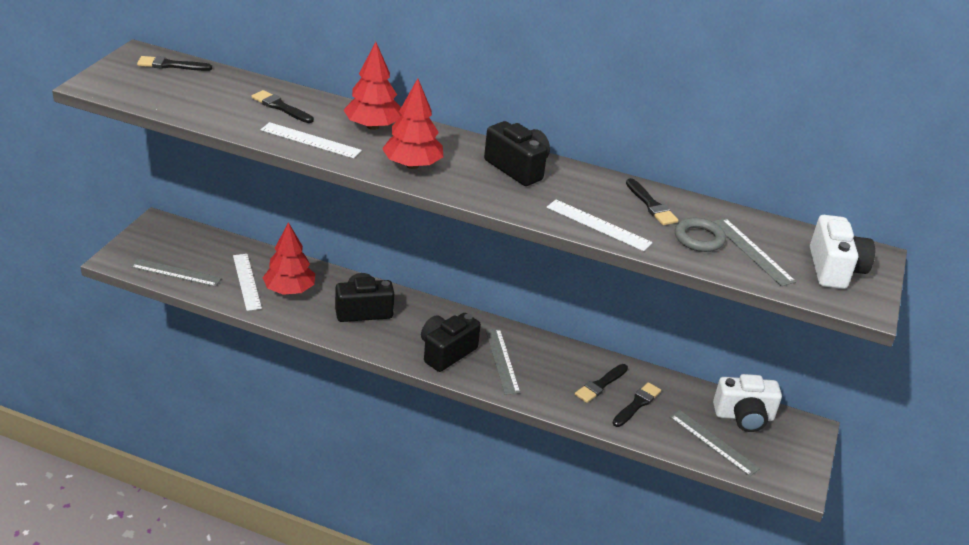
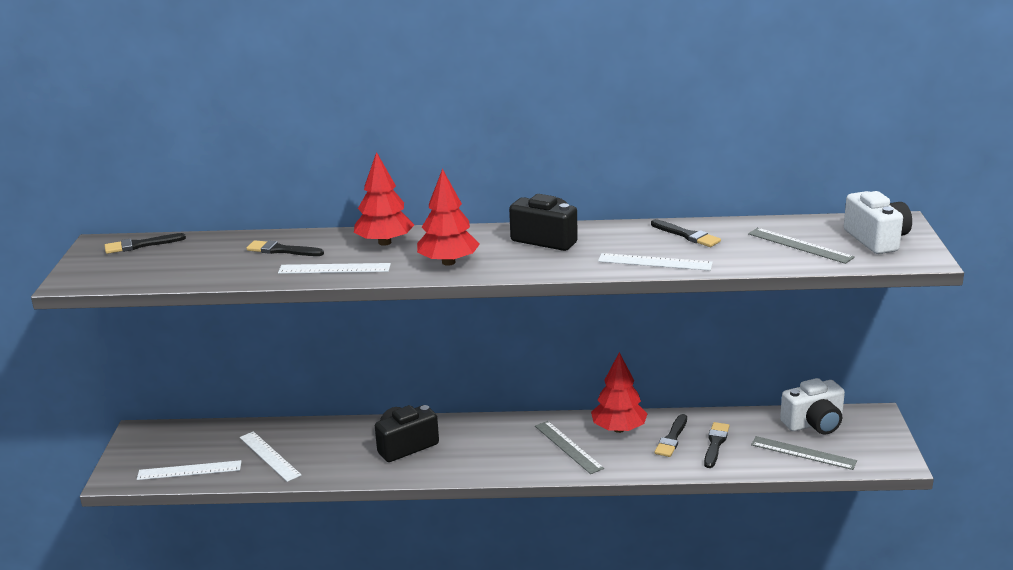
camera: 15 degrees left, 10 degrees down
(176, 272) = (189, 470): grey ruler -> white ruler
(289, 290) = (319, 450): red tree -> red tree (618, 429)
(446, 352) = (511, 456): black camera -> none
(699, 238) = (748, 248): grey ring -> none

